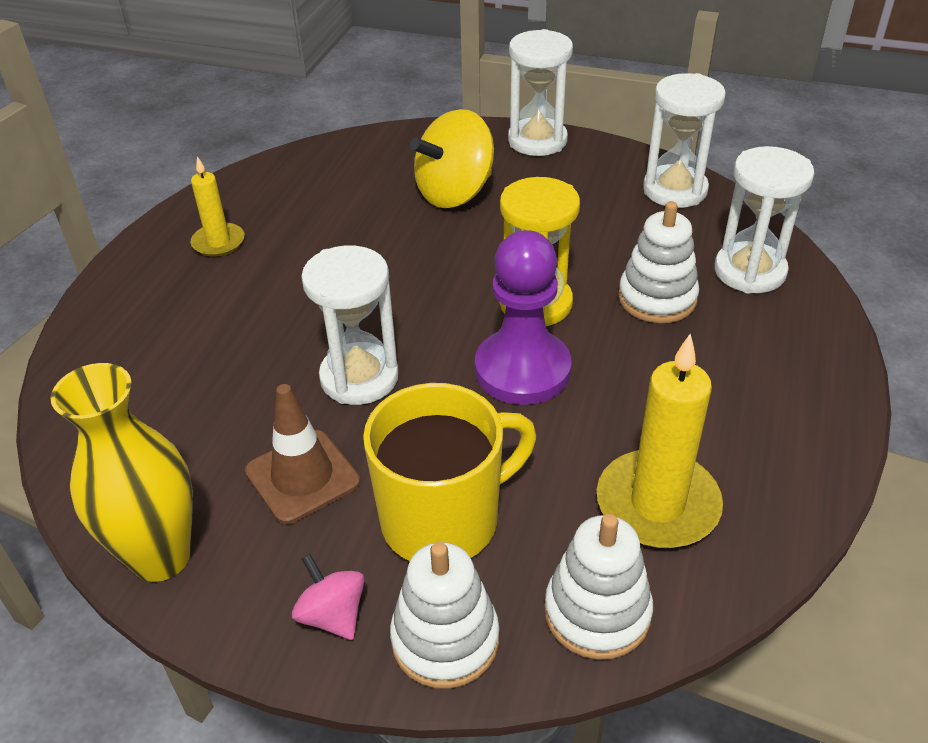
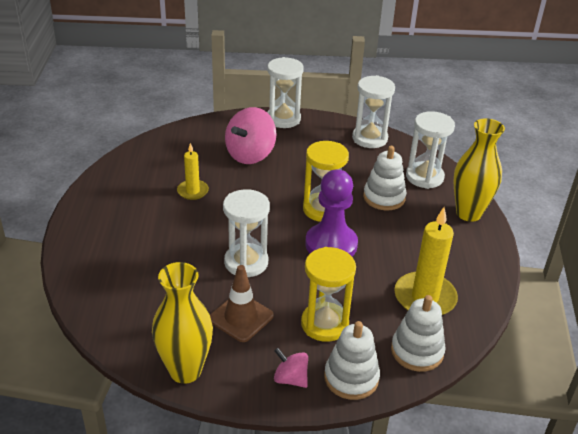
camera: 20 degrees left, 5 degrees down
(218, 242) = (124, 201): yellow candle -> yellow candle (193, 191)
(443, 519) = (324, 324): yellow mug -> yellow hourglass
(455, 193) = (250, 155): yellow spinning top -> pink spinning top
(810, 352) = (468, 213): none -> yellow vase

